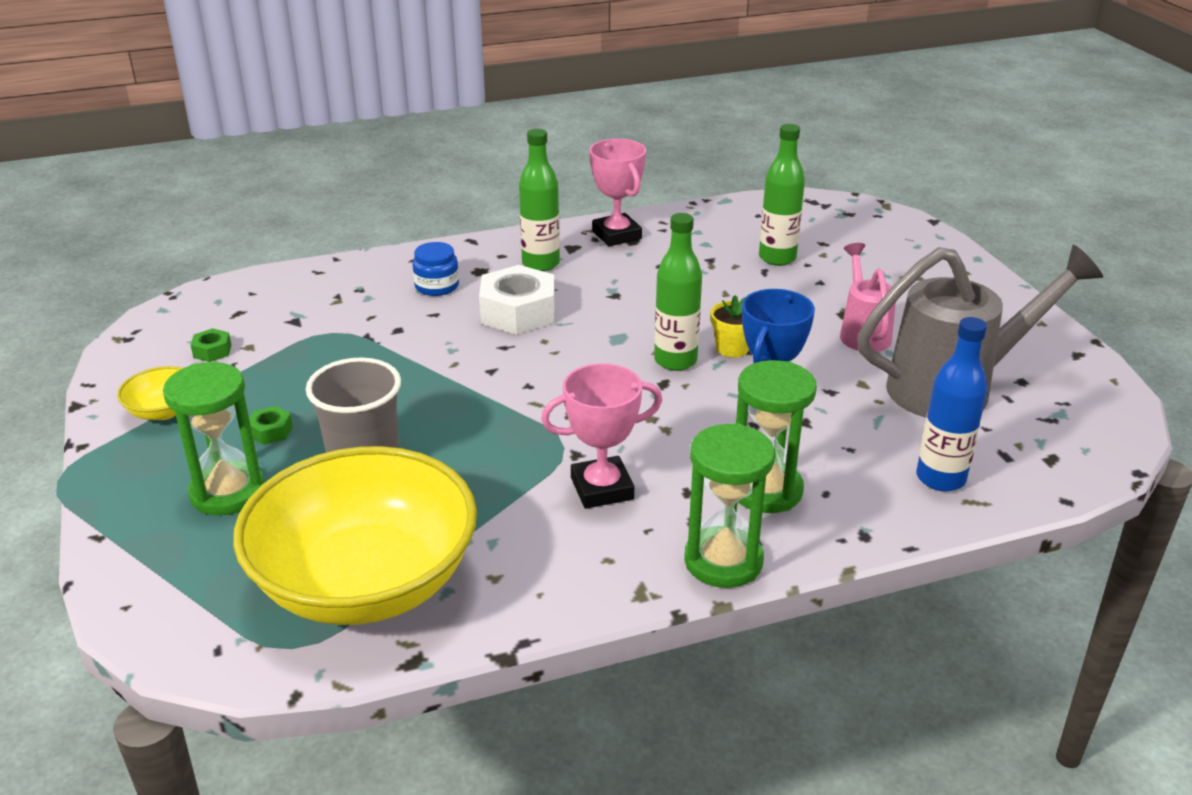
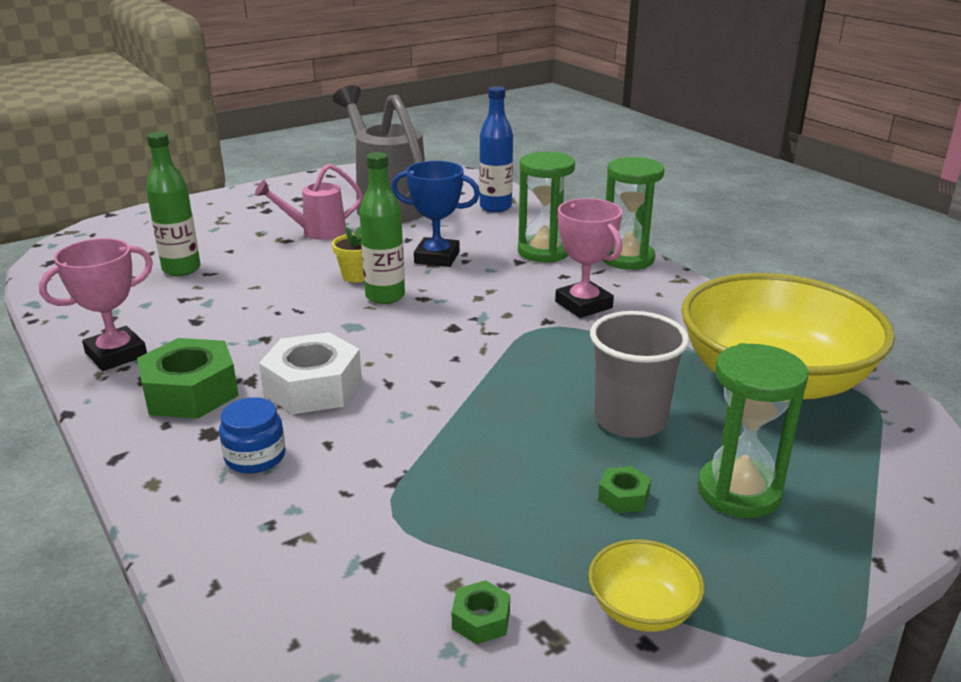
camera: 105 degrees left, 5 degrees down
(540, 264) = (191, 392): green bottle -> green nut

